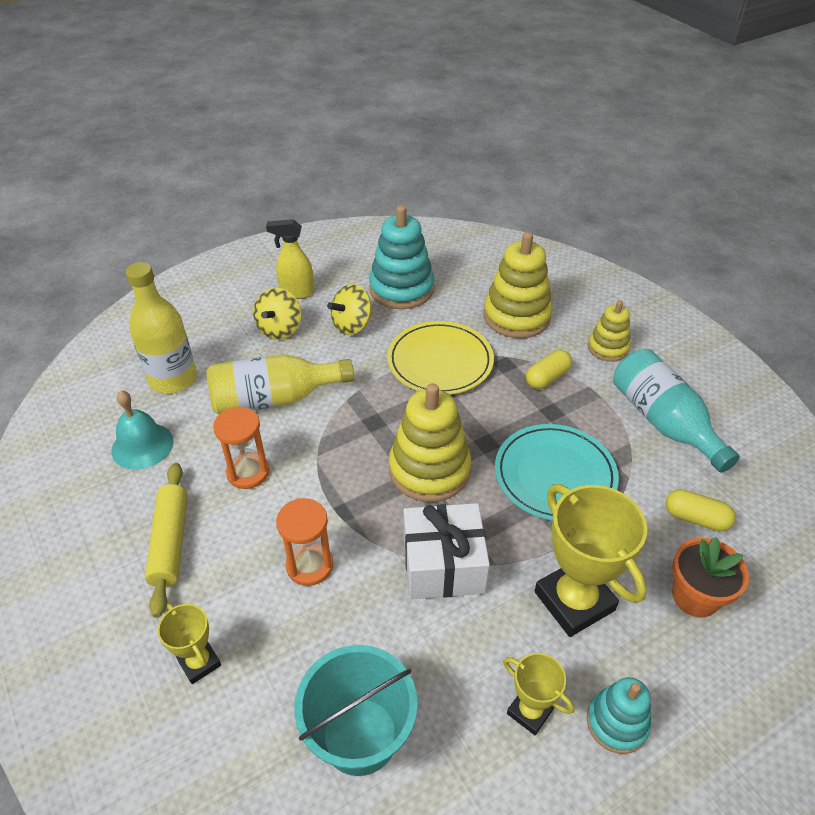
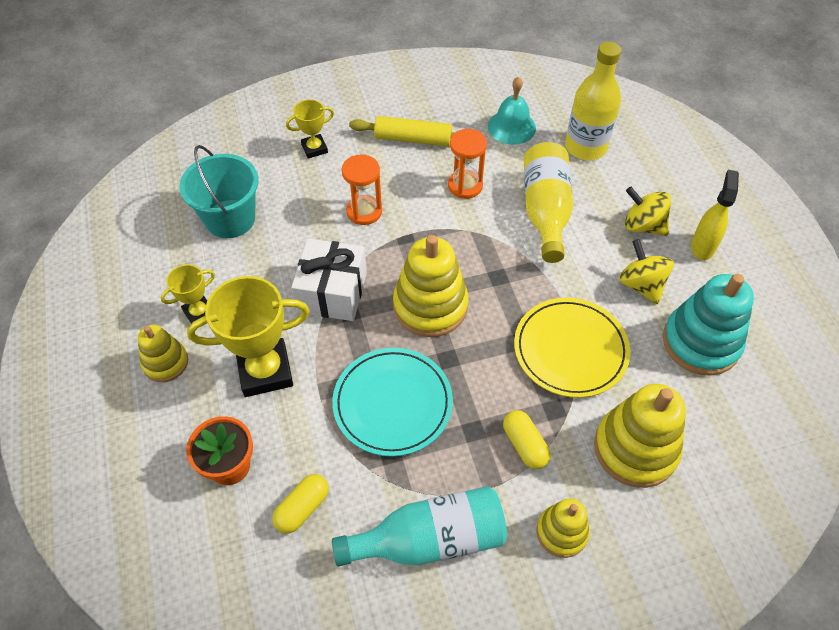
camera: 105 degrees right, 10 degrees up
(617, 723) = (165, 362): turquoise stacking toy -> yellow stacking toy

